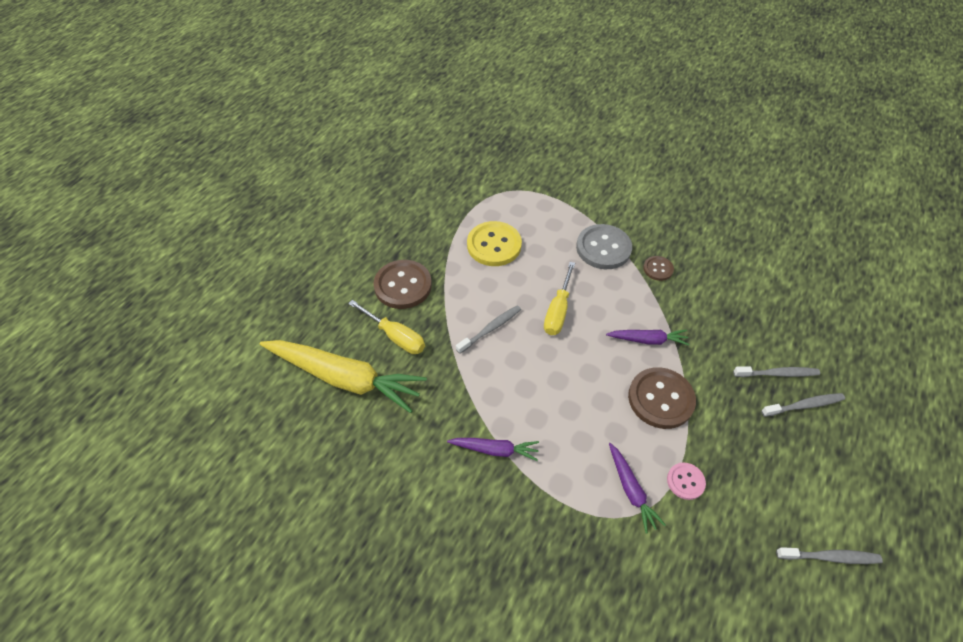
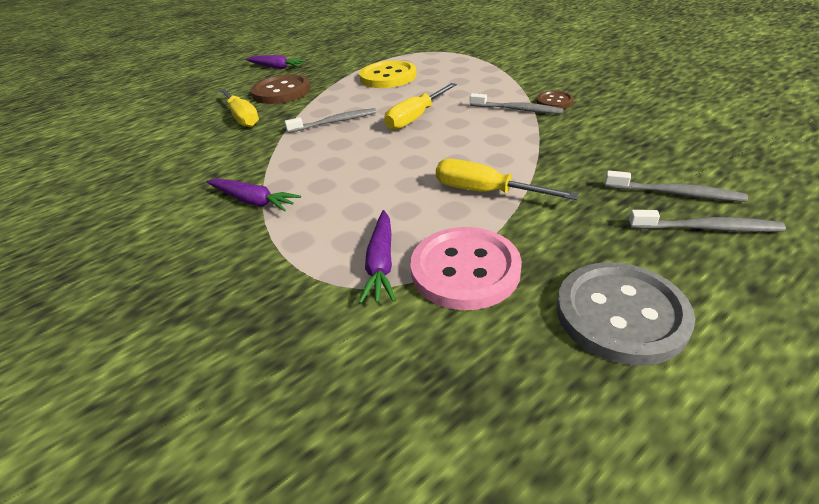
camera: 25 degrees right, 15 degrees down
(345, 378) = (171, 136): yellow carrot -> none
(603, 248) = (500, 85): grey button -> grey button (620, 314)
(647, 340) = (504, 146): purple carrot -> purple carrot (276, 67)
(660, 399) = (486, 192): brown button -> yellow screwdriver
(685, 481) = (465, 270): pink button -> pink button, size x1.90
(830, 557) = (677, 421): grey toothbrush -> grey toothbrush (517, 110)

